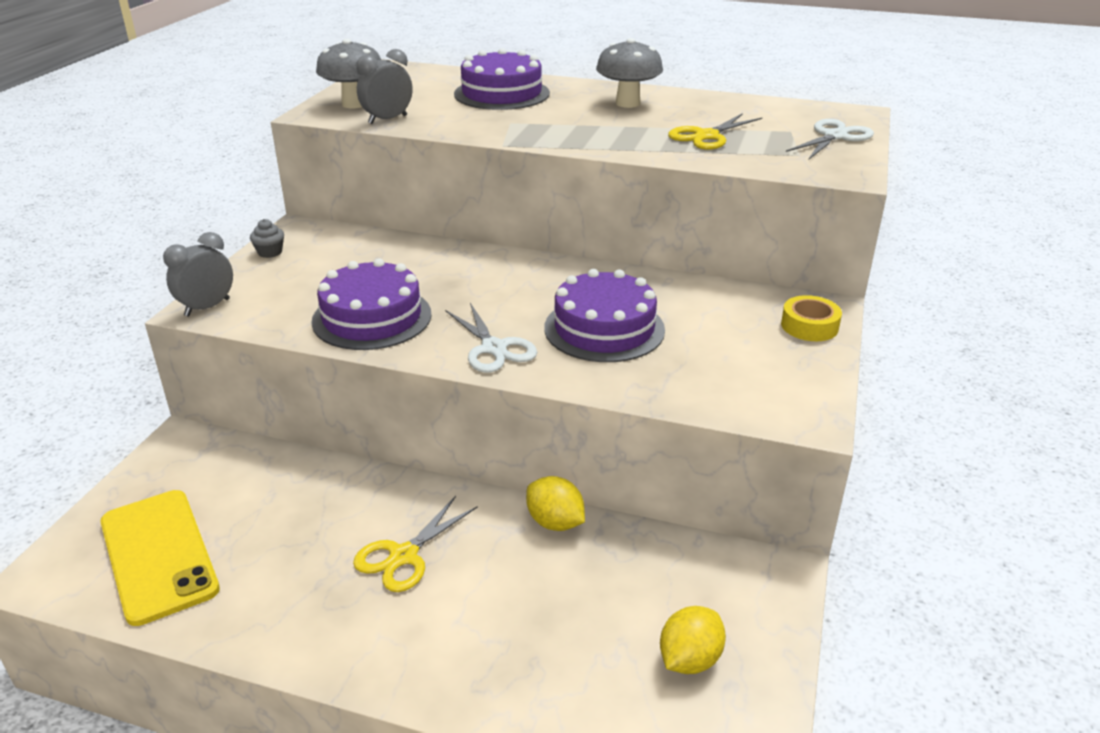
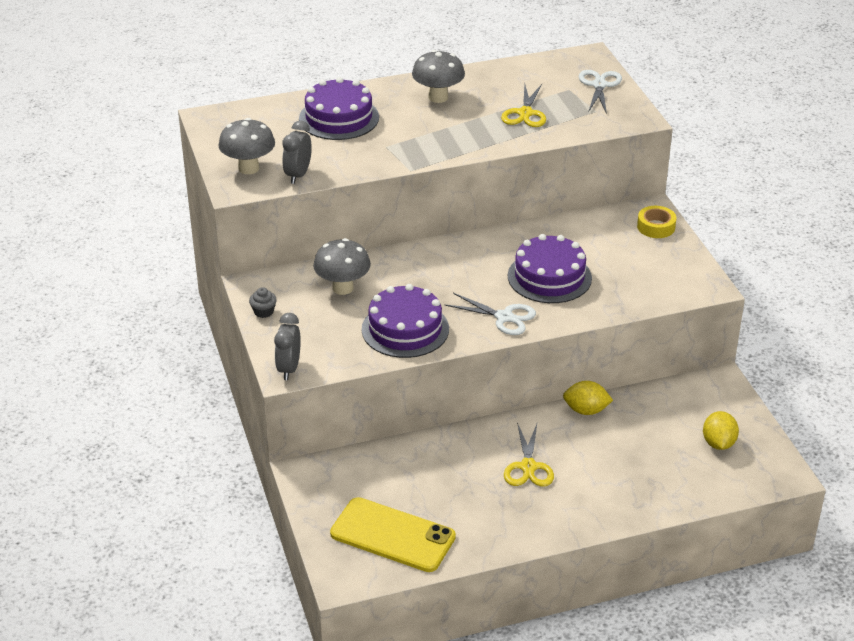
camera: 35 degrees left, 5 degrees up
(371, 259) = (343, 288): none -> grey mushroom

